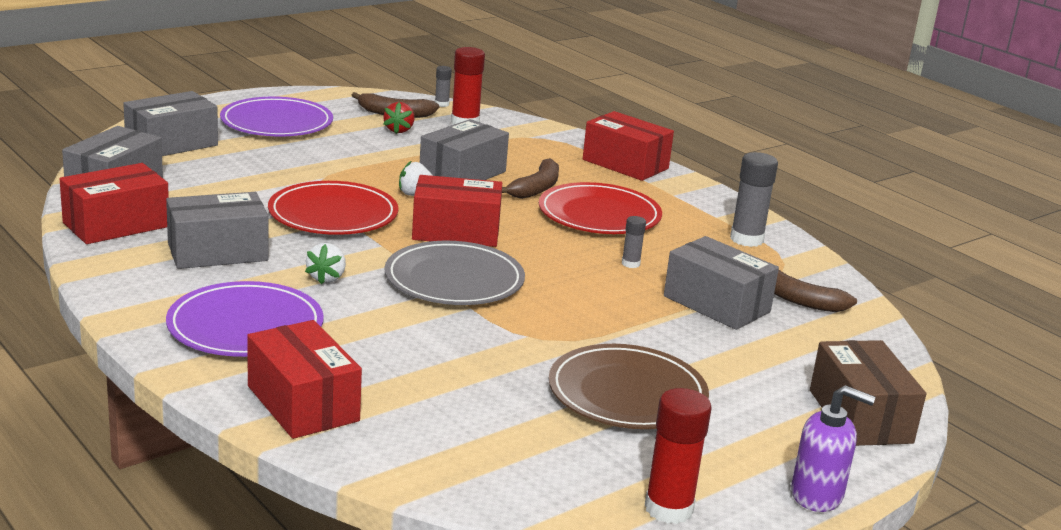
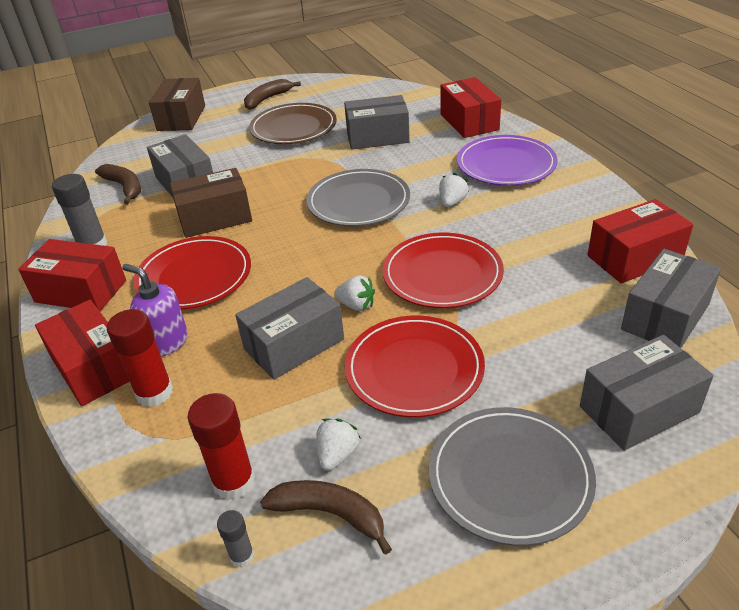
camera: 160 degrees left, 15 degrees up
(217, 252) = (538, 227): grey box -> grey box (377, 137)
(277, 123) = (510, 477): purple plate -> grey plate
(351, 161) = (414, 369): none -> red plate
(399, 130) = (337, 455): red strawberry -> white strawberry
(456, 232) = (337, 252): red box -> red box (81, 291)
(536, 188) = (228, 318): brown banana -> brown banana (267, 99)
(630, 264) = (215, 218): grey glue stick -> brown box
(668, 509) = (313, 84): red glue stick -> red glue stick (154, 392)
(817, 495) = (243, 88): purple soap dispenser -> purple soap dispenser (166, 342)

